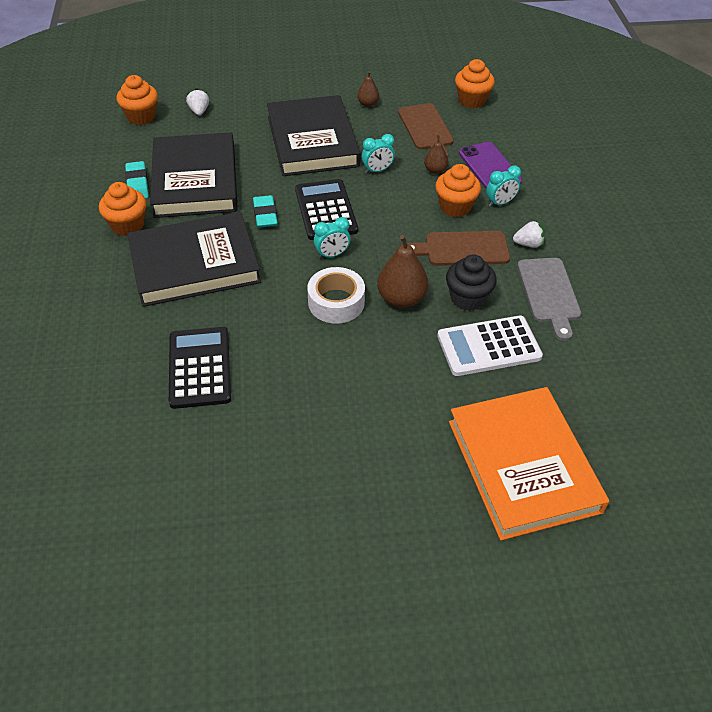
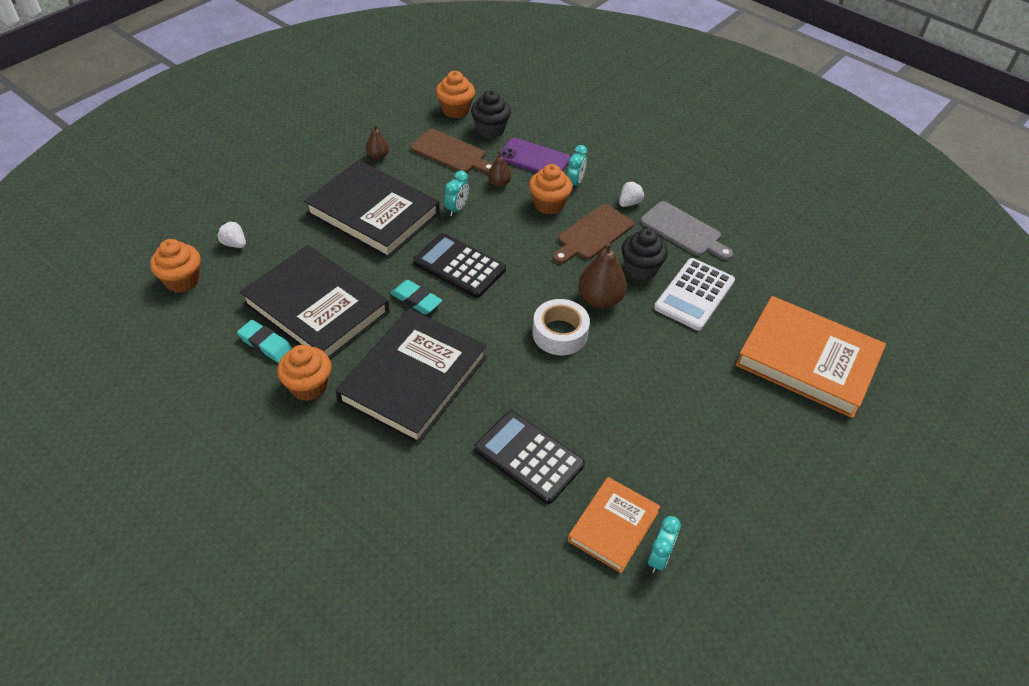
camera: 45 degrees left, 0 degrees up
(192, 458) = (613, 526): none -> orange book
(332, 255) = (510, 299): turquoise clock -> turquoise clock (659, 558)
(481, 128) = (490, 129): none -> black cupcake

